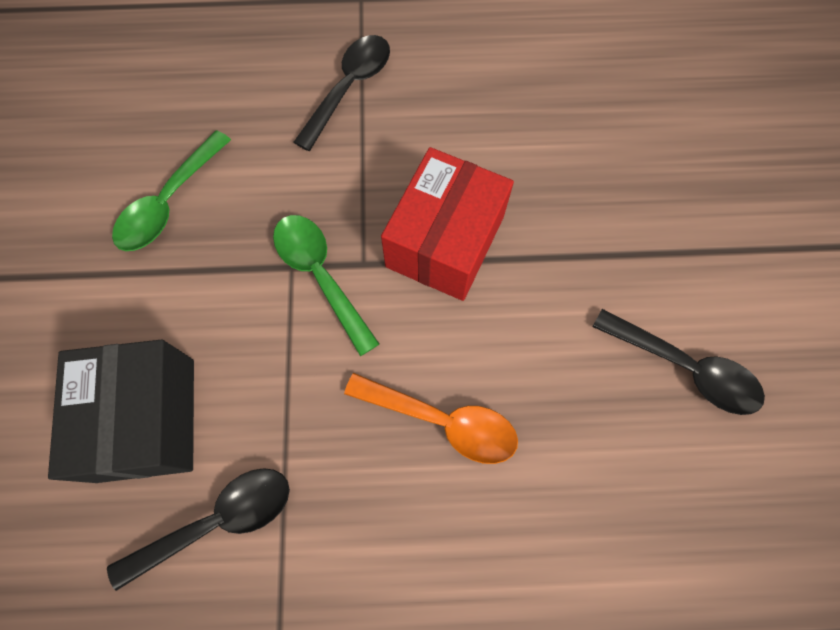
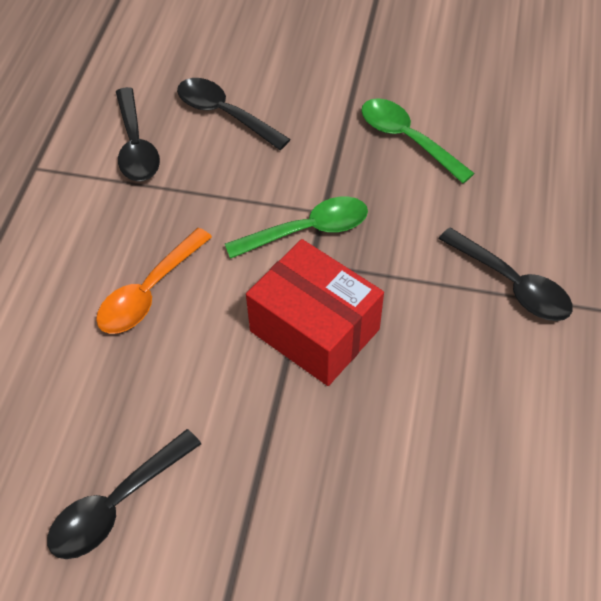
camera: 105 degrees right, 15 degrees down
(146, 419) = (225, 114): black box -> black spoon

